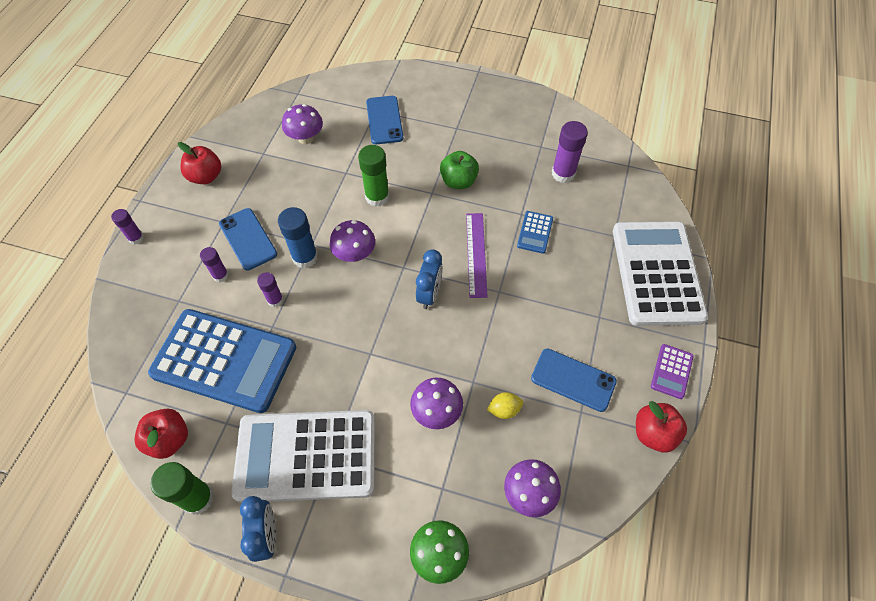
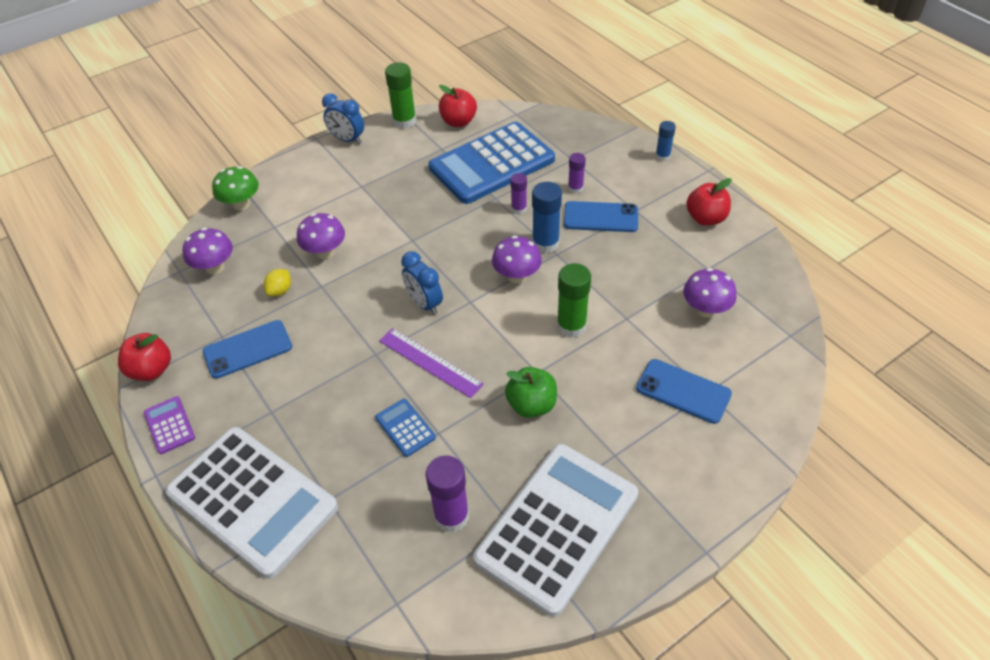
camera: 130 degrees right, 10 degrees down
(136, 238) = (662, 156): purple glue stick -> blue glue stick
(306, 456) = (374, 174): white calculator -> white calculator (557, 527)

